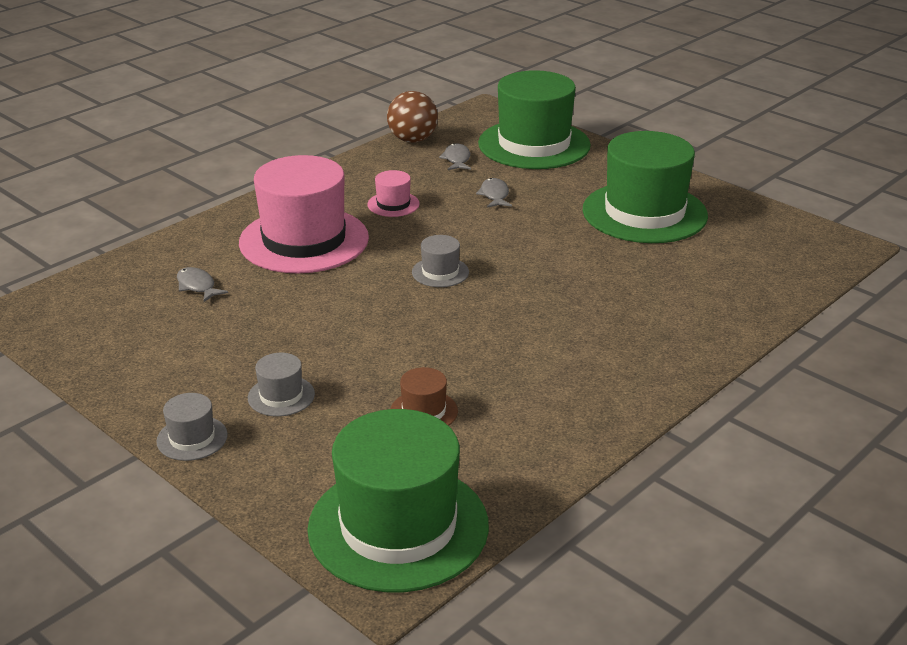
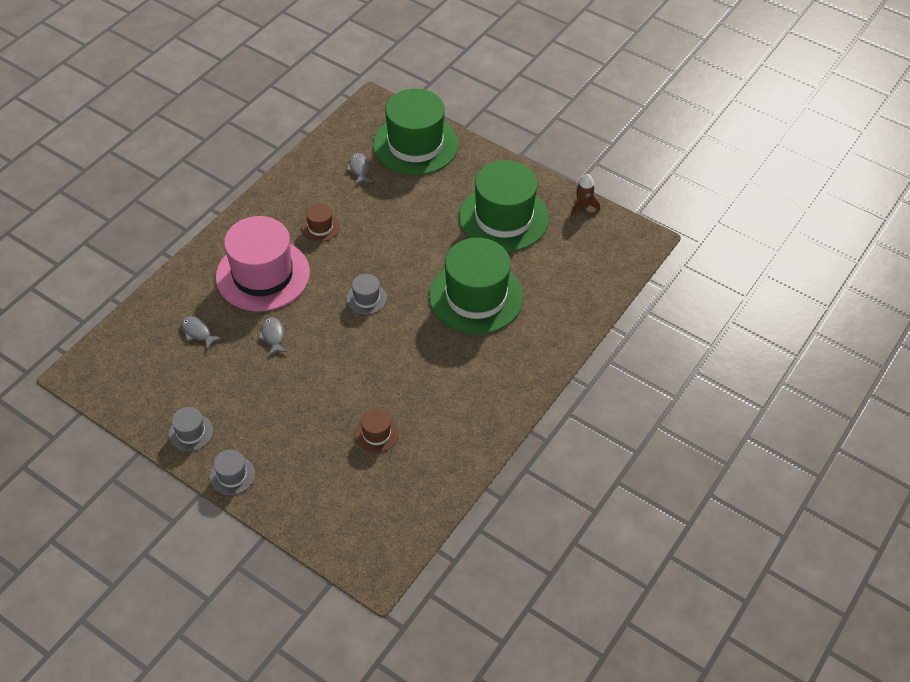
camera: 10 degrees left, 20 degrees up
(281, 396) = (281, 431): grey hat -> grey hat (191, 432)
(393, 204) = (320, 227): pink hat -> brown hat
(398, 526) = (376, 530): green hat -> green hat (476, 296)
(412, 140) = (322, 148): brown ball -> none
(494, 195) = (393, 209): grey fish -> grey fish (273, 336)
(757, 210) = (583, 206): none -> brown rocket

